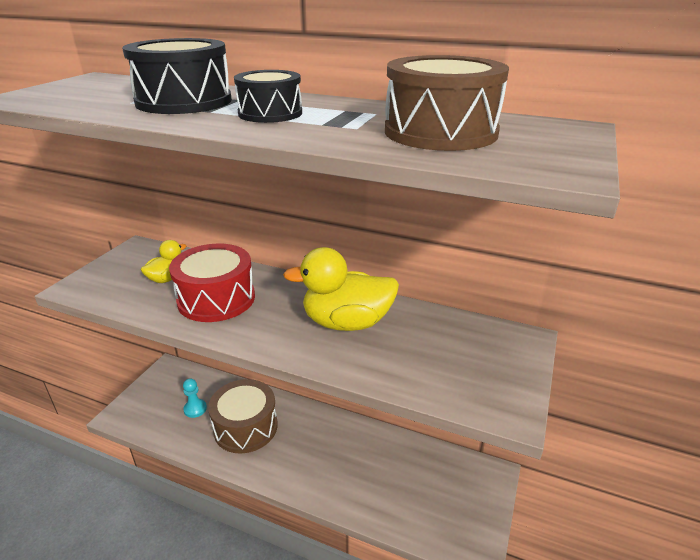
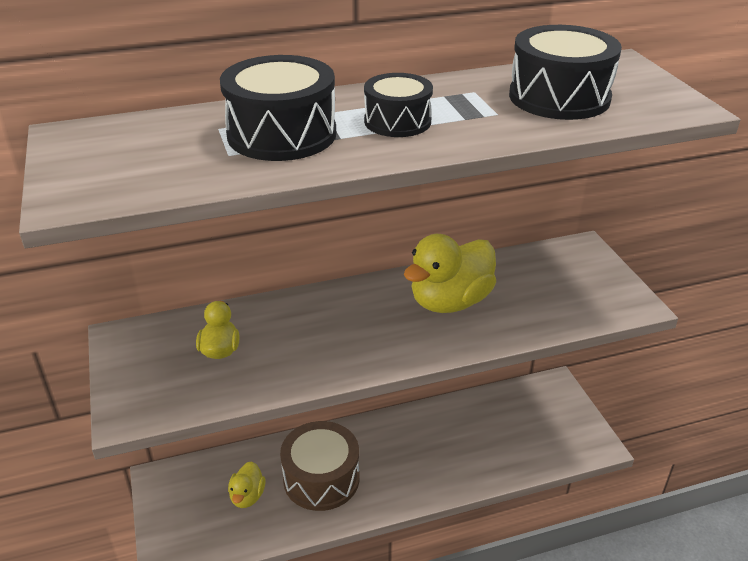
camera: 40 degrees left, 5 degrees up
(195, 409) = (247, 496): turquoise pawn -> yellow duck
(216, 299) = (306, 342): red drum -> none
(440, 132) = (559, 97): brown drum -> black drum

